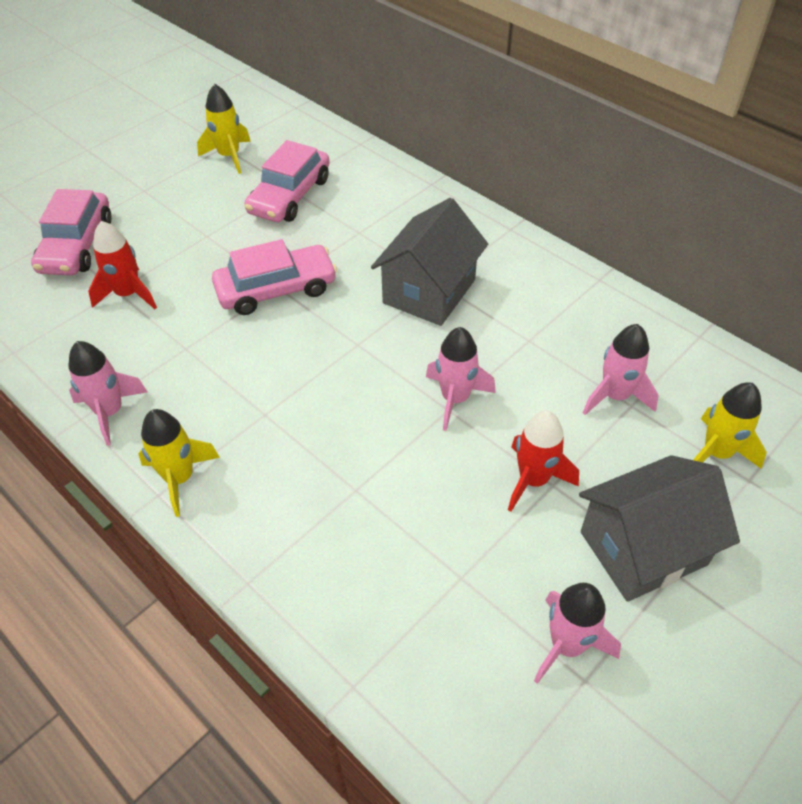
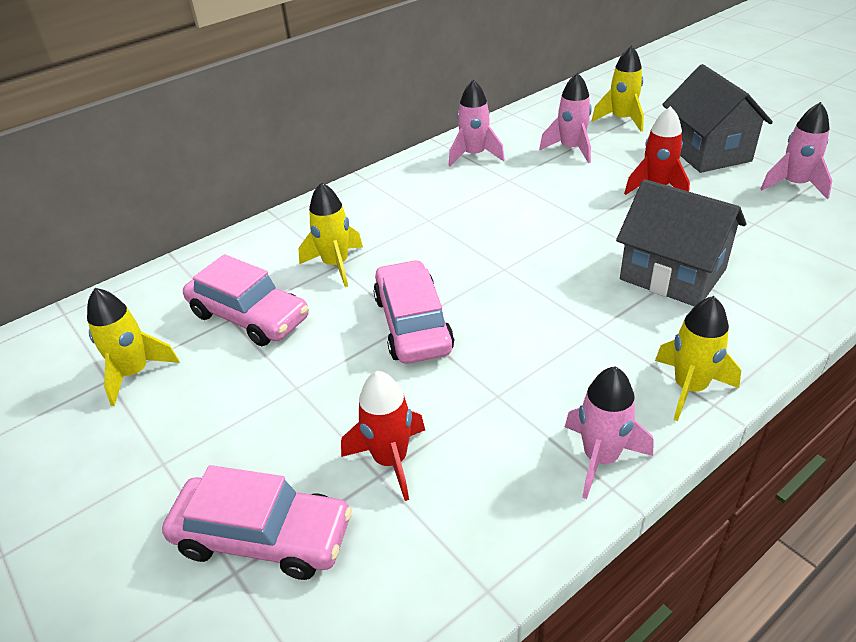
camera: 80 degrees left, 10 degrees down
(359, 231) = (336, 265): none -> yellow rocket
(429, 291) = (439, 225): grey house -> grey house (672, 274)
(455, 399) = (575, 217): pink rocket -> pink rocket (474, 155)

